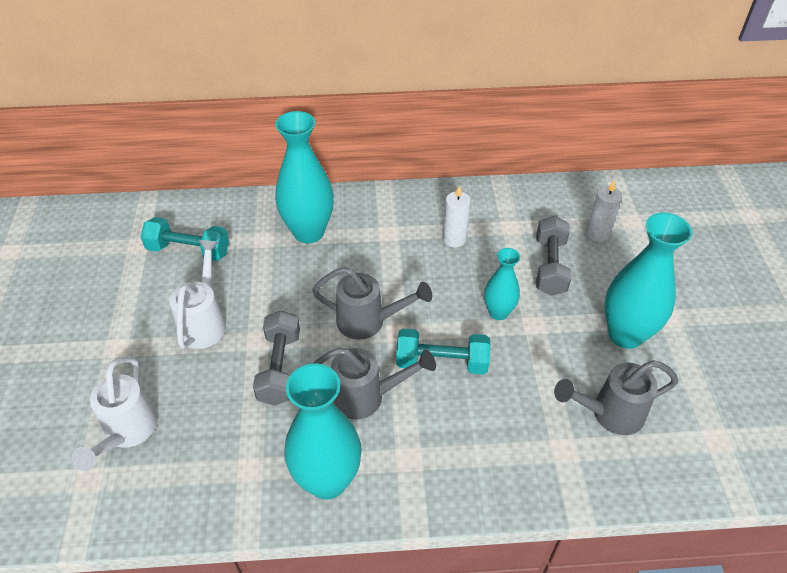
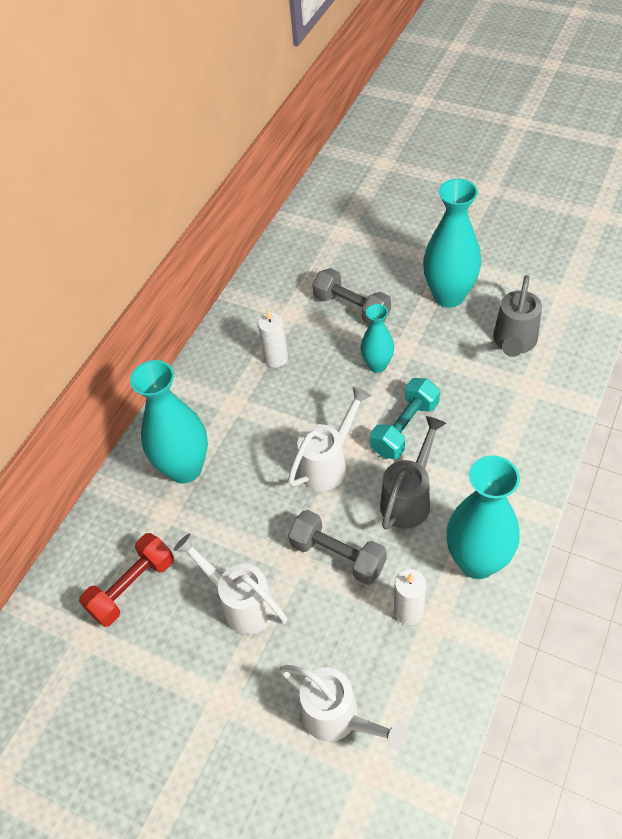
camera: 55 degrees left, 5 degrees up
(188, 250) = (132, 587): turquoise dumbbell -> red dumbbell
(369, 322) = (329, 463): grey watering can -> white watering can
(597, 234) = (338, 260): white candle -> white candle (408, 611)

